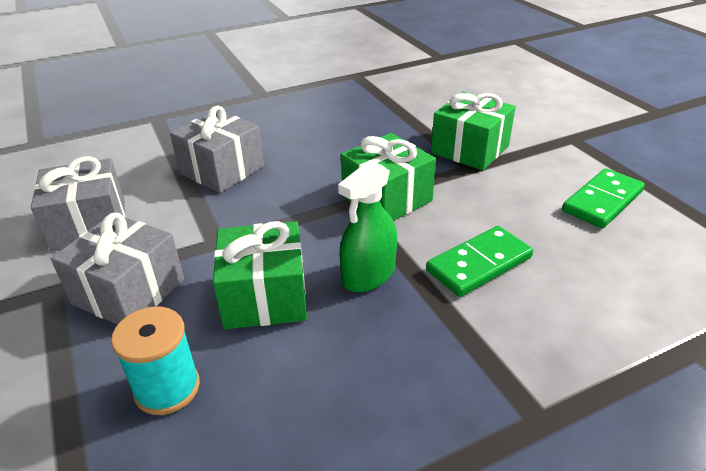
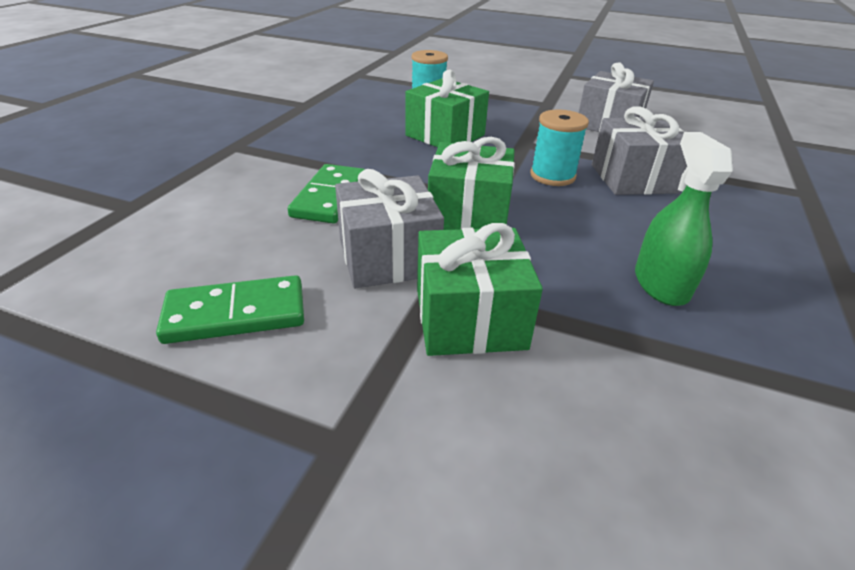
camera: 135 degrees right, 0 degrees up
(129, 291) = (515, 114): grey gift -> grey gift (388, 257)
(270, 198) = (552, 176): none -> turquoise spool
(368, 274) = (402, 163): green spray bottle -> green spray bottle (661, 284)
(602, 201) = (236, 314): green domino -> green domino turned 75 degrees clockwise

